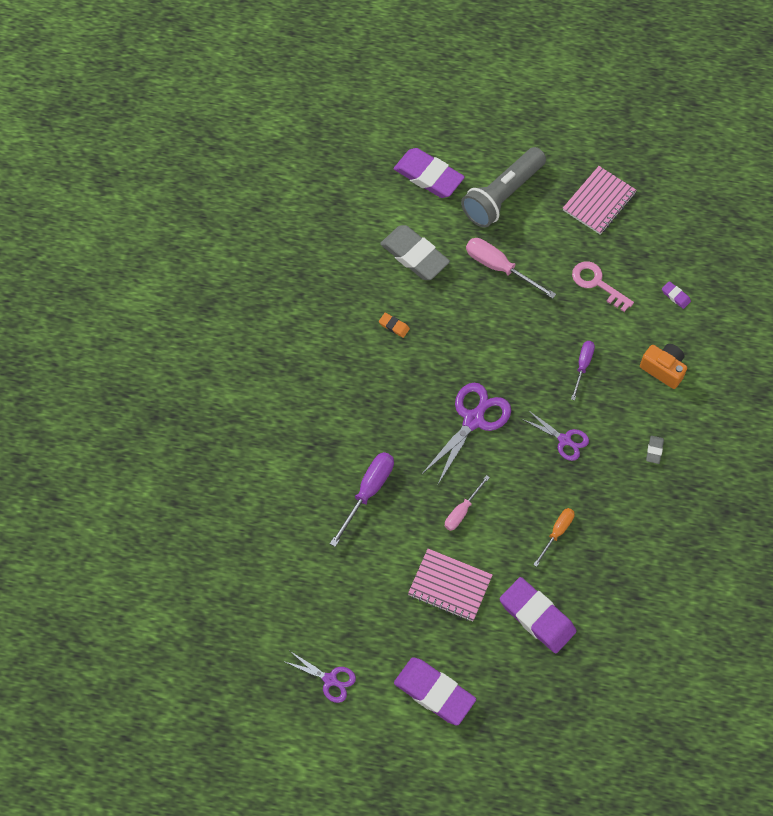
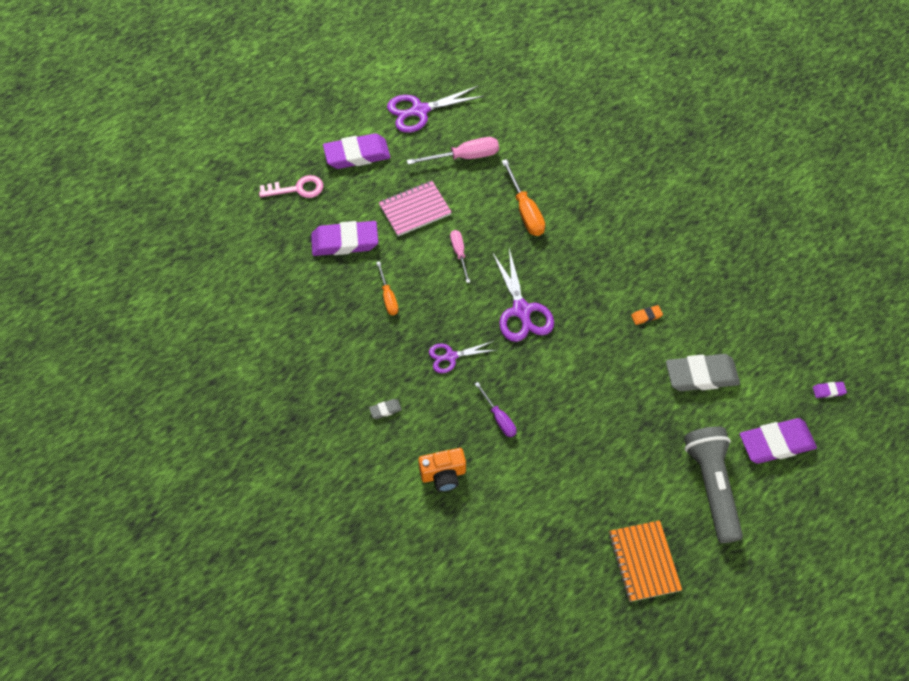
camera: 130 degrees right, 5 degrees down
(330, 680) = (419, 111): purple scissors -> purple scissors, size x1.67
(368, 492) = (525, 211): purple screwdriver -> orange screwdriver
(499, 267) = (640, 428): pink screwdriver -> pink screwdriver (464, 157)
(597, 284) = (563, 490): pink key -> pink key (297, 189)
(599, 201) = (643, 561): pink notebook -> orange notebook
(654, 450) = (385, 410): grey eraser -> grey eraser turned 75 degrees counterclockwise
(675, 296) = (498, 543): purple eraser -> purple eraser (828, 391)

